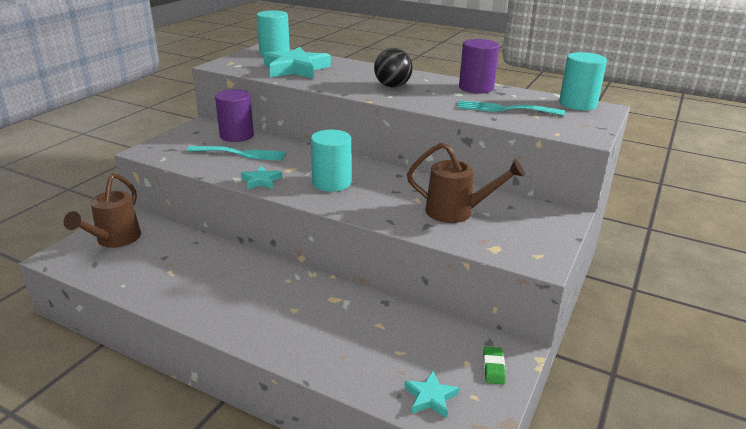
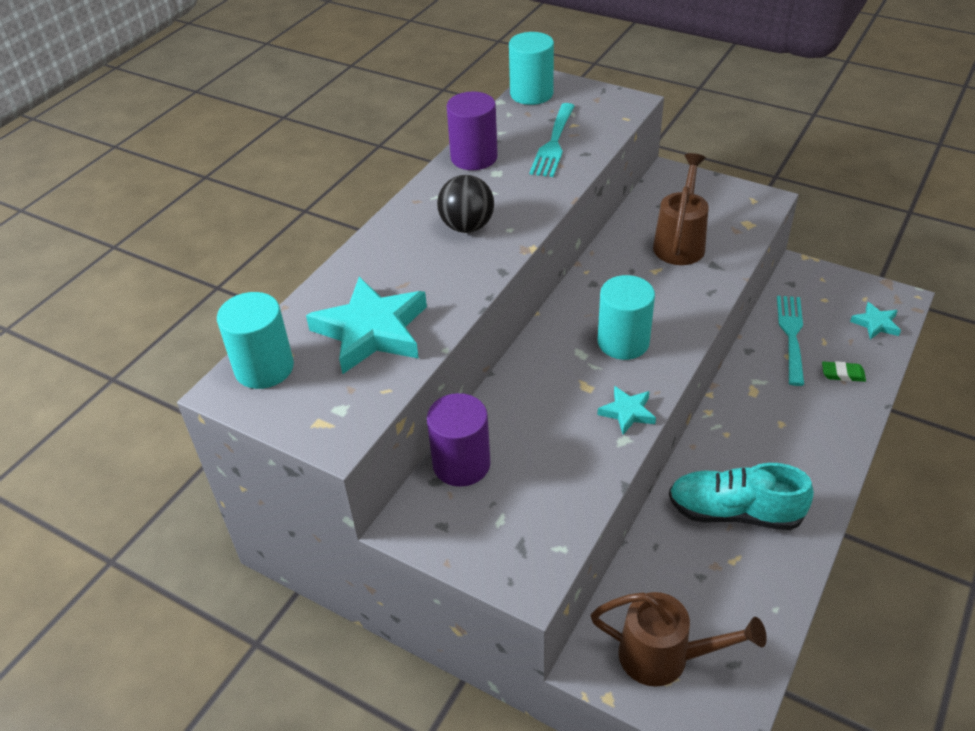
camera: 85 degrees left, 15 degrees up
(211, 276) = (734, 512): none -> turquoise shoe
(240, 154) = (535, 448): turquoise fork -> turquoise fork (791, 335)
(493, 368) = (825, 284): green eraser -> green eraser (842, 374)

